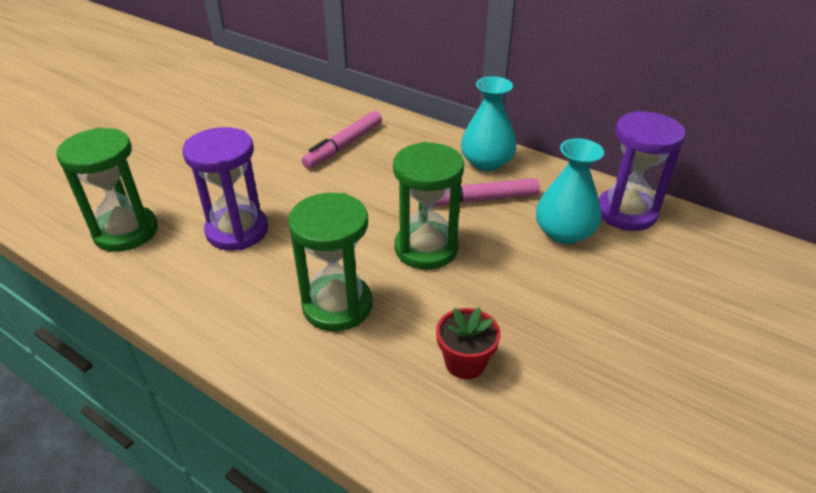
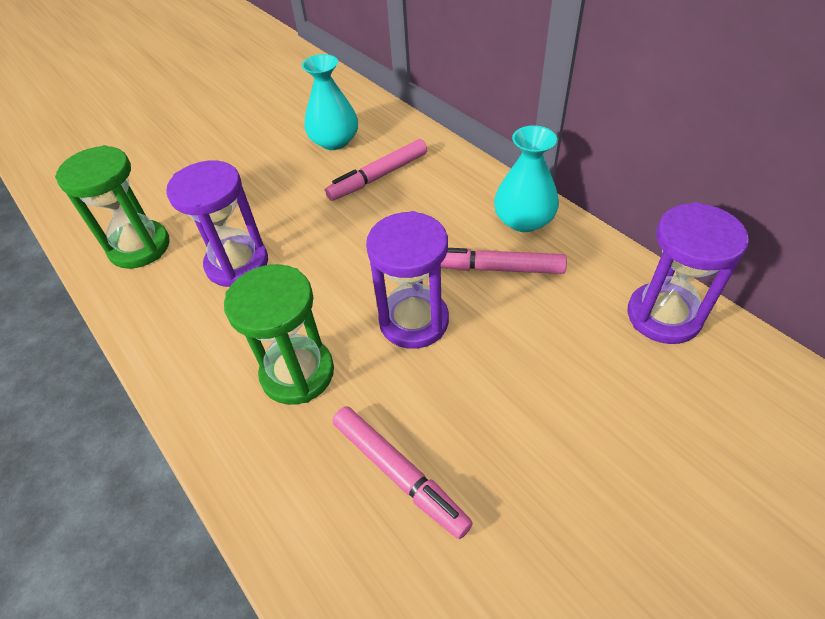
camera: 20 degrees right, 10 degrees up
(426, 248) = (414, 321): green hourglass -> purple hourglass
(465, 362) = (399, 474): red flower pot -> pink marker
(564, 232) = (576, 329): turquoise vase -> turquoise vase (334, 141)

